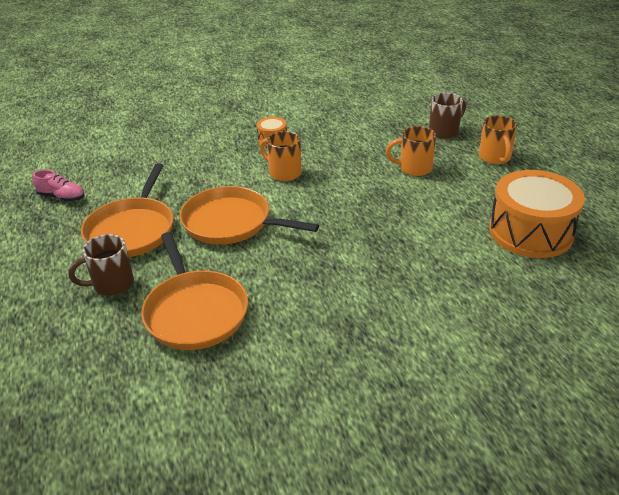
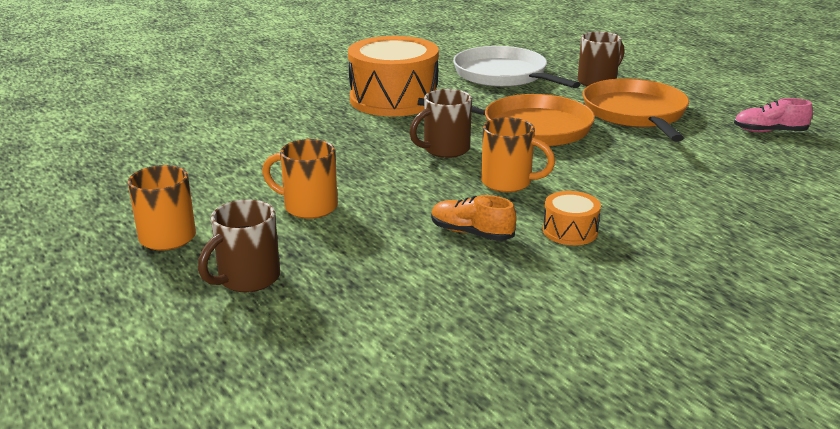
camera: 165 degrees right, 10 degrees down
(195, 311) = (503, 75): orange pan -> white pan
(310, 206) = (445, 150): none -> brown mug
(325, 143) = (471, 233): none -> orange shoe
(414, 168) = (308, 207): orange mug -> orange mug turned 150 degrees counterclockwise
(530, 232) = (163, 150): orange drum -> orange drum (394, 99)

